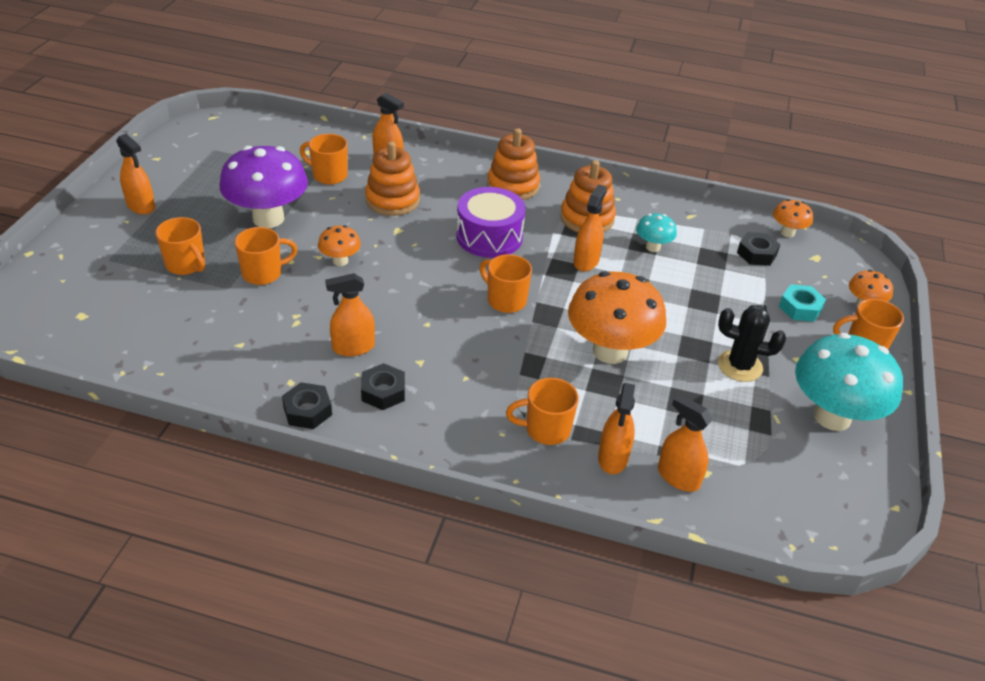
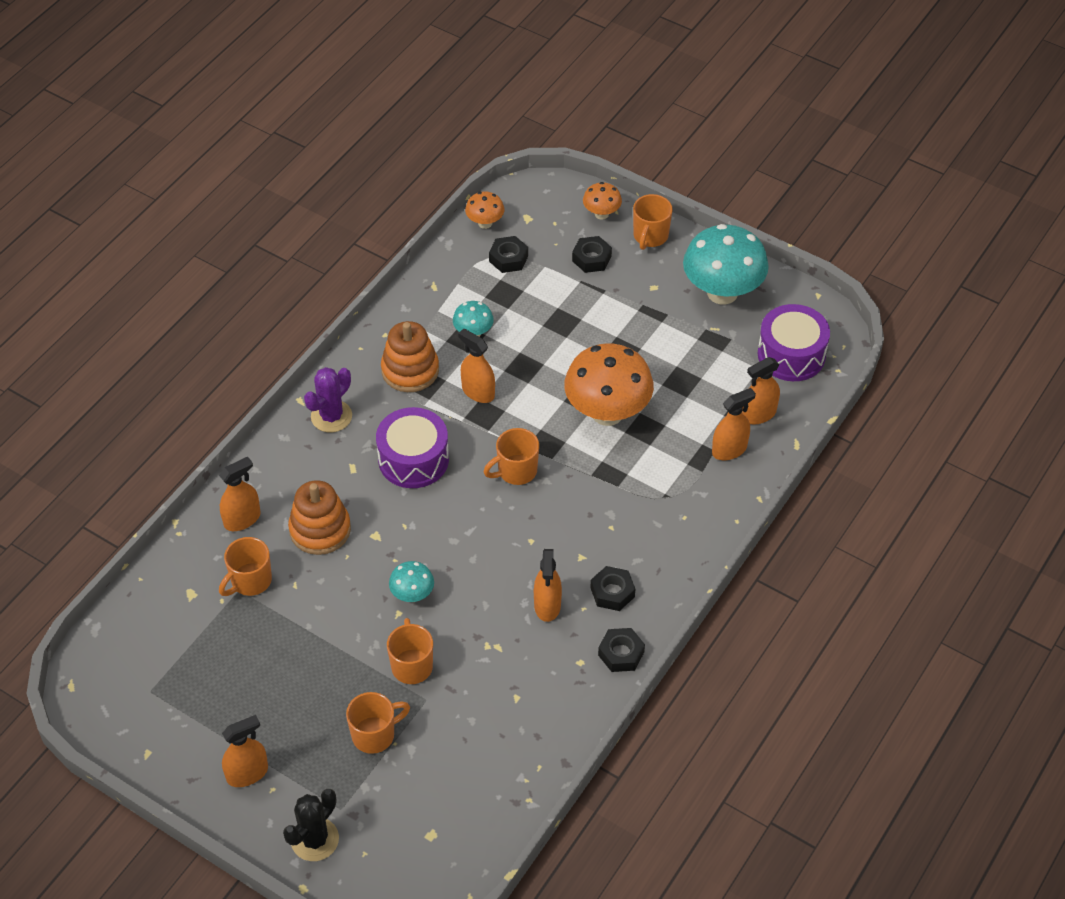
camera: 70 degrees left, 10 degrees up
(268, 218) = (315, 650): purple mushroom -> none
(340, 261) = (412, 595): orange mushroom -> turquoise mushroom
(513, 186) = (331, 416): orange stacking toy -> purple cactus
(546, 429) = (687, 485): orange mug -> none
(613, 458) = (729, 450): orange spray bottle -> orange spray bottle turned 60 degrees counterclockwise
(740, 366) = (650, 329): black cactus -> black cactus (315, 839)
(785, 494) = (791, 355): none -> purple drum
(800, 308) = (591, 258): turquoise nut -> black nut

